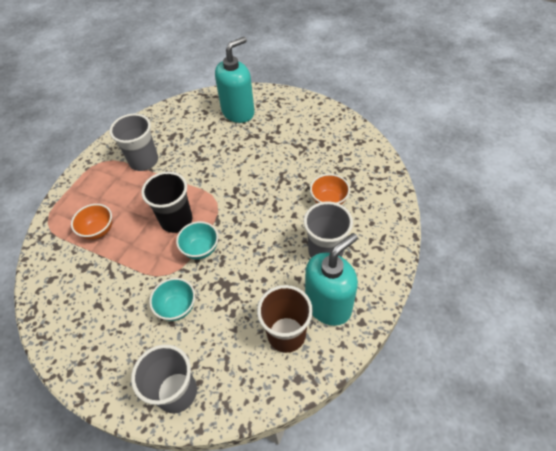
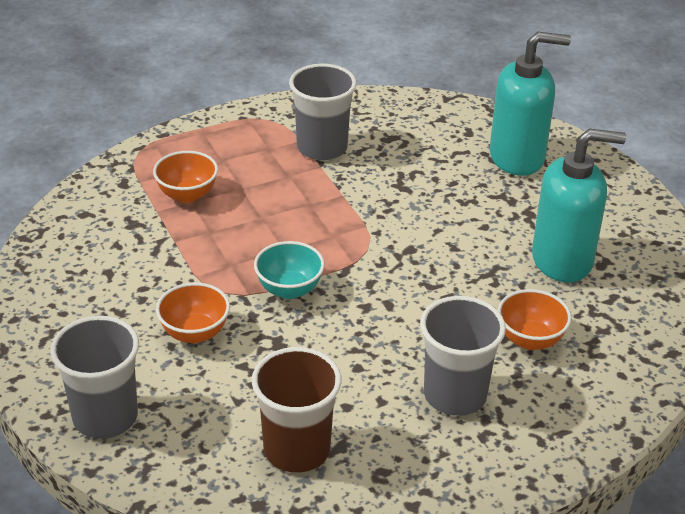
camera: 35 degrees right, 15 degrees down
(176, 220) = (293, 239): black cup -> none
(177, 307) = (195, 333): turquoise bowl -> orange bowl
(328, 305) = (389, 456): turquoise soap dispenser -> turquoise soap dispenser (562, 260)

